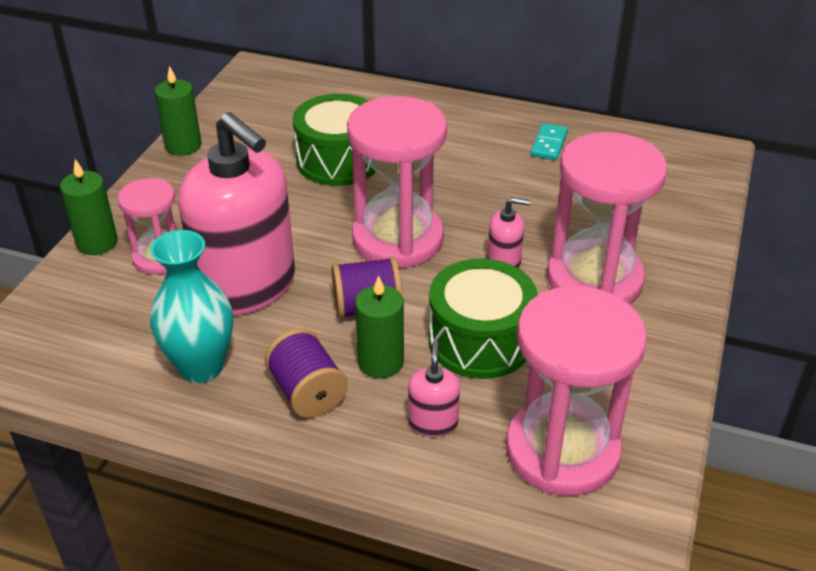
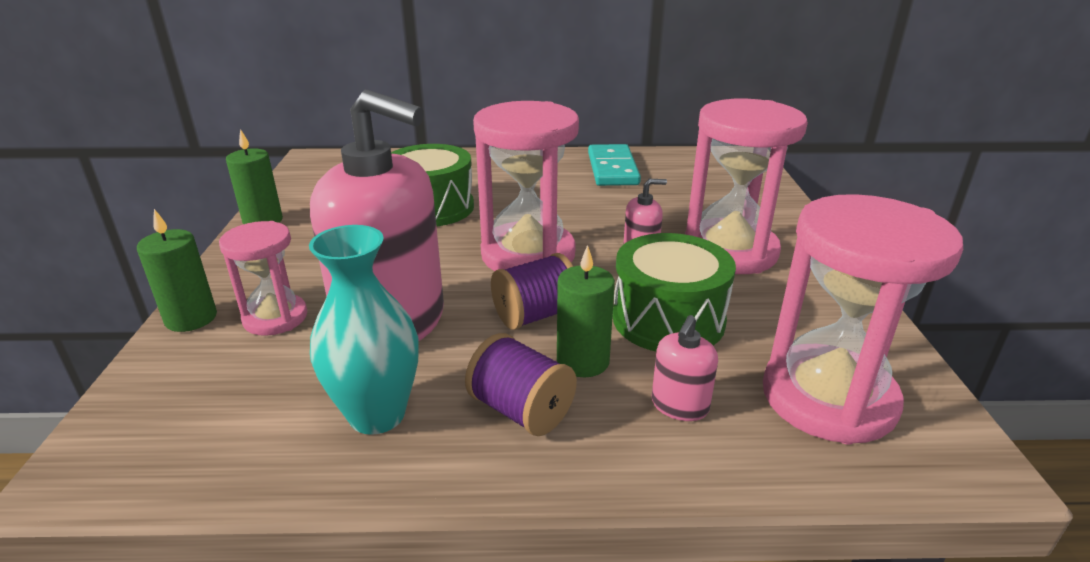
camera: 20 degrees left, 10 degrees down
(433, 423) = (679, 406): pink soap dispenser -> pink soap dispenser turned 135 degrees counterclockwise
(549, 144) = (612, 169): turquoise domino -> turquoise domino, size x1.75

